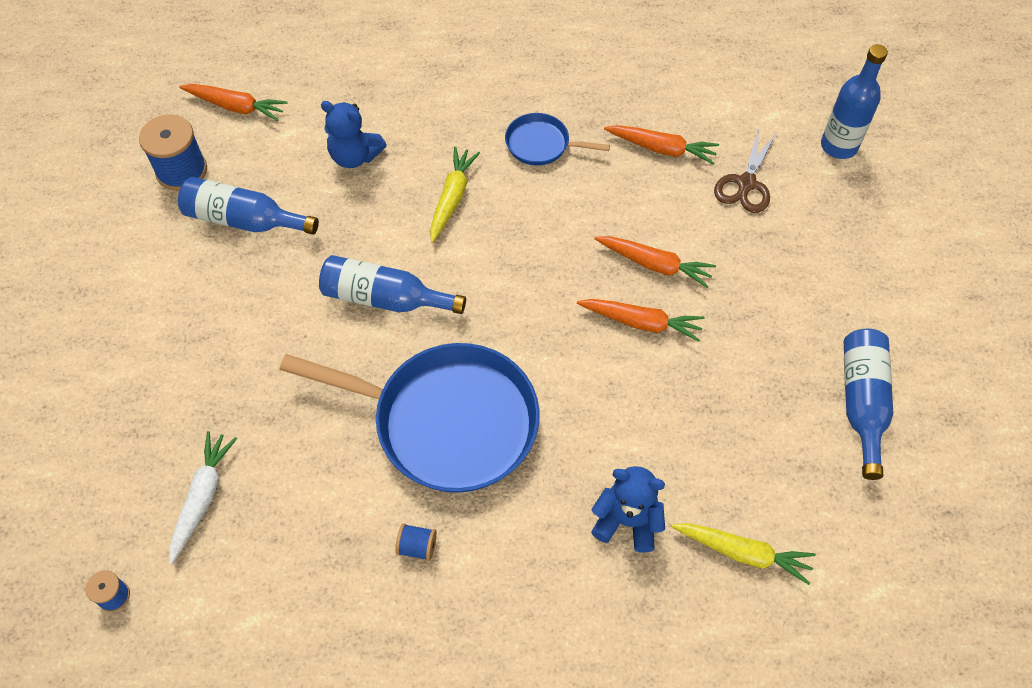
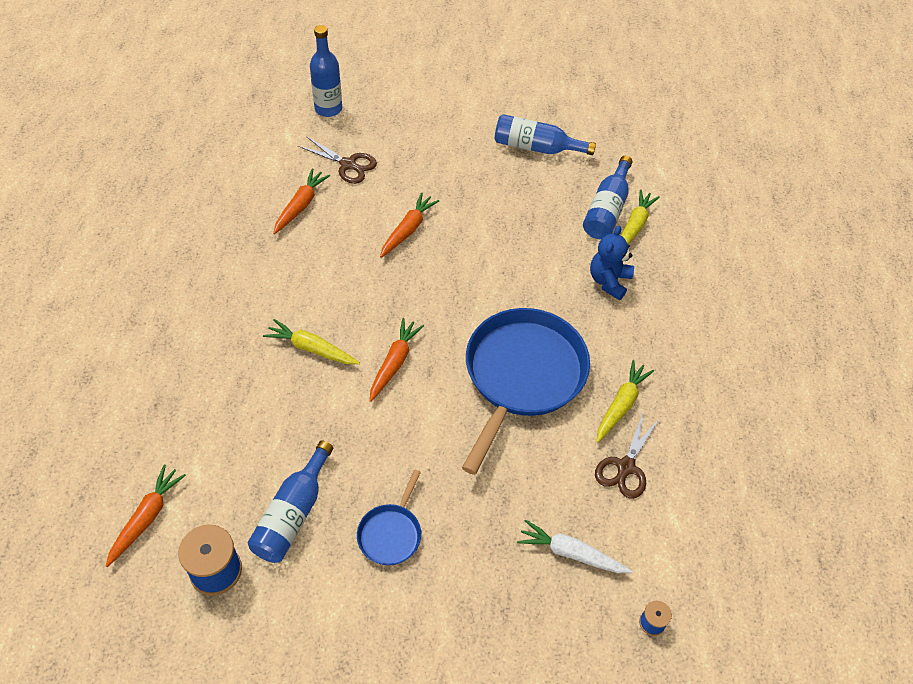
camera: 85 degrees left, 5 degrees down
(323, 557) = (626, 467): none -> brown scissors
(355, 156) = (243, 417): blue teddy bear -> none
(384, 298) = (403, 407): blue bottle -> blue bottle (607, 210)
(417, 547) = (621, 405): blue spool -> yellow carrot
(541, 144) = (272, 280): blue pan -> blue pan (391, 534)
(641, 322) = (456, 246): orange carrot -> orange carrot (394, 363)

